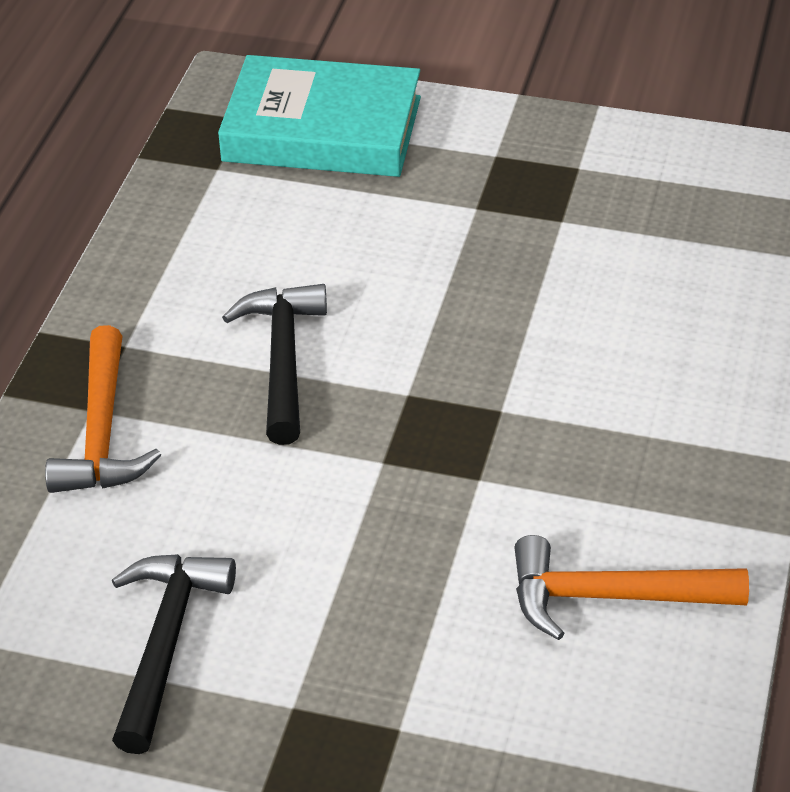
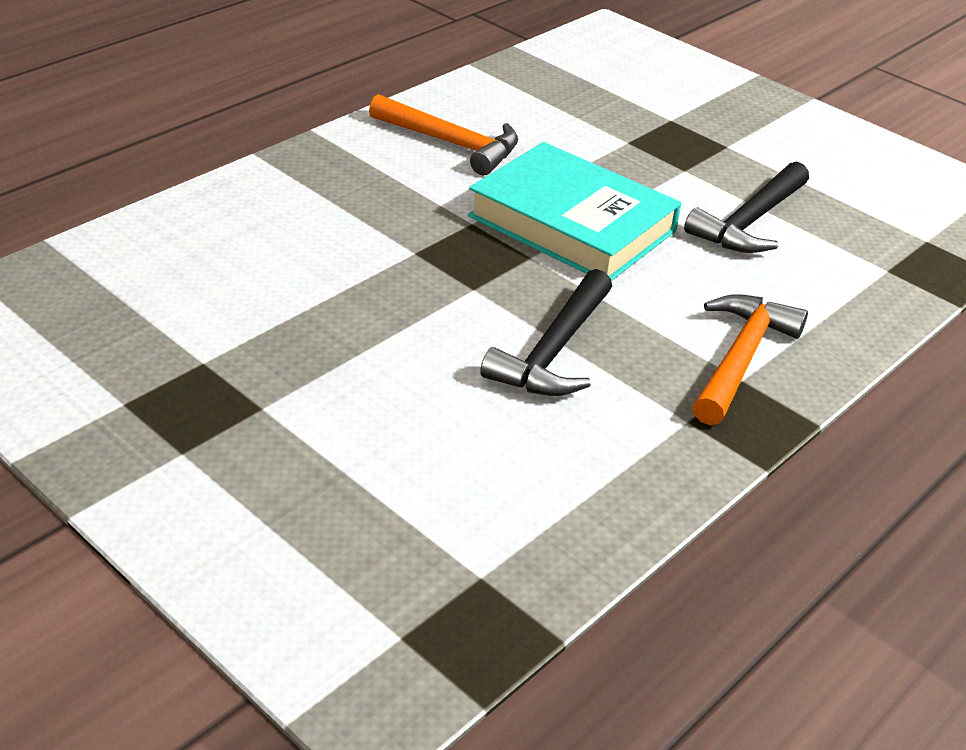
camera: 155 degrees left, 5 degrees down
(322, 129) = (324, 572): turquoise book -> turquoise book (572, 223)

